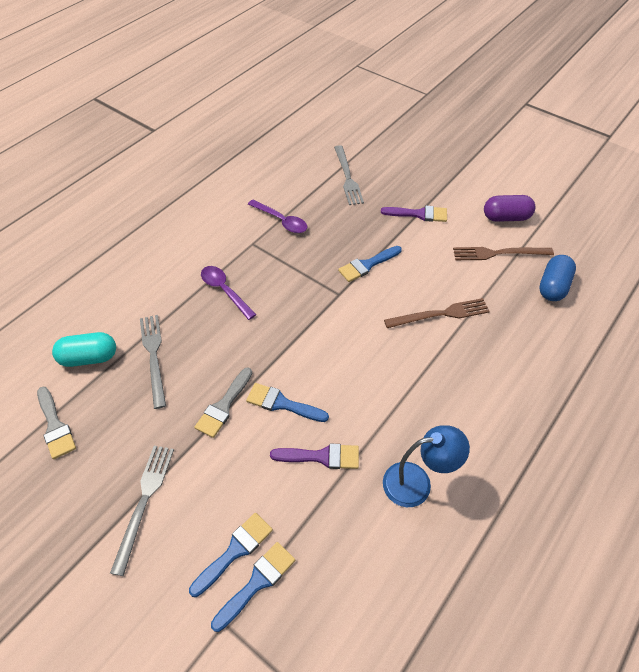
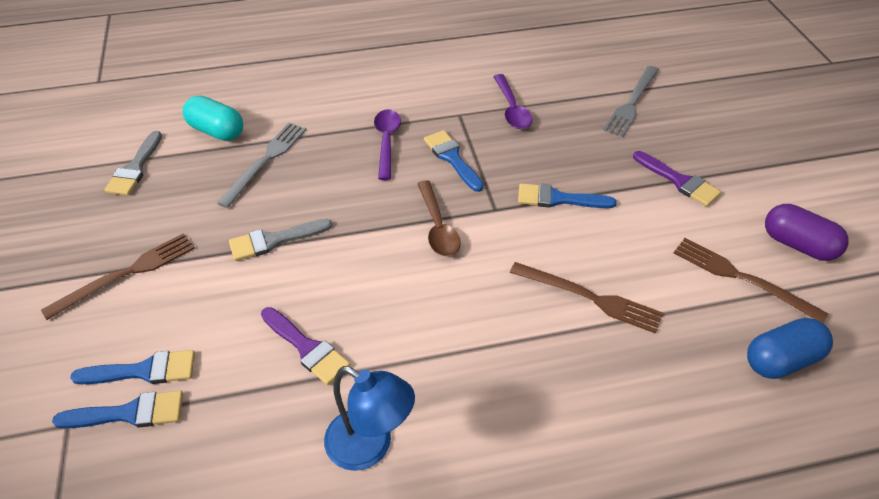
camera: 40 degrees right, 5 degrees down
(144, 502) = (126, 274): grey fork -> brown fork
(282, 403) = (326, 274): blue brush -> blue brush (452, 158)
(317, 327) = (437, 227): none -> brown spoon

